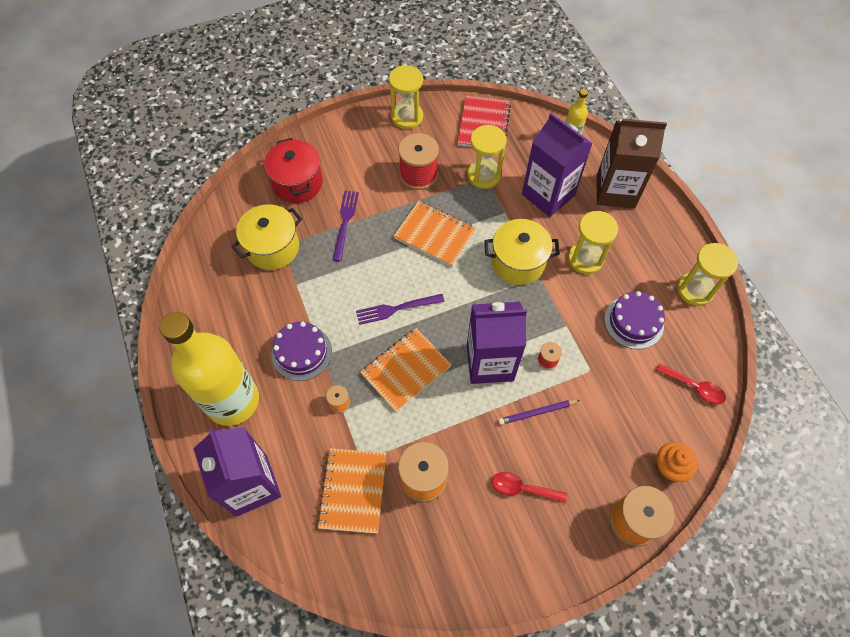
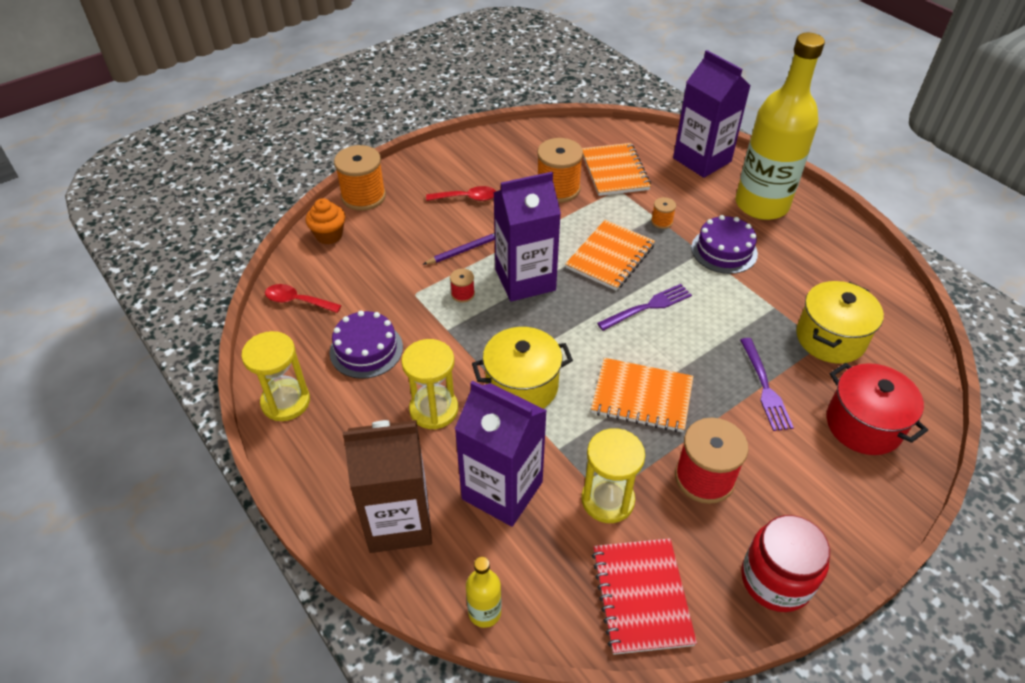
camera: 165 degrees right, 15 degrees down
(407, 117) = (776, 579): yellow hourglass -> red jar

